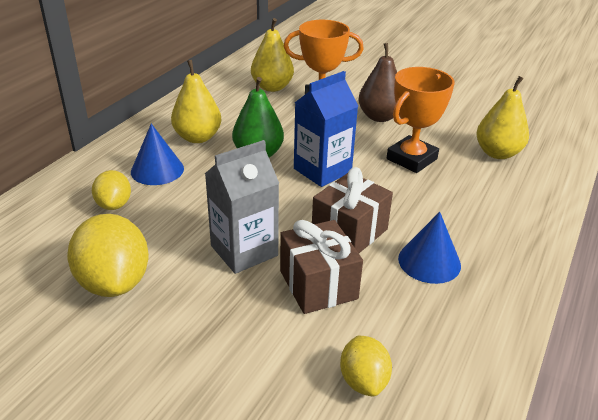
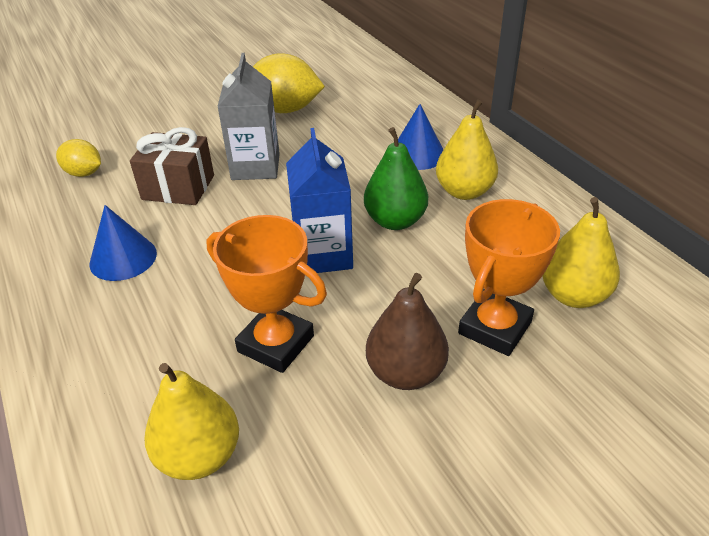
camera: 125 degrees right, 5 degrees up
(114, 205) = (380, 124): yellow lemon -> none
(349, 232) = (213, 229): brown gift -> none
(411, 159) = (276, 344): orange trophy -> orange trophy turned 45 degrees counterclockwise

